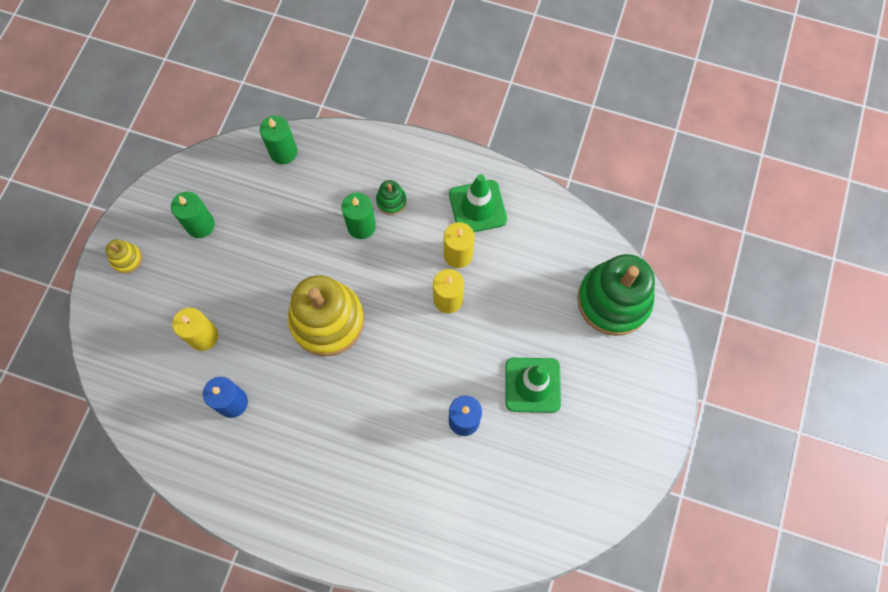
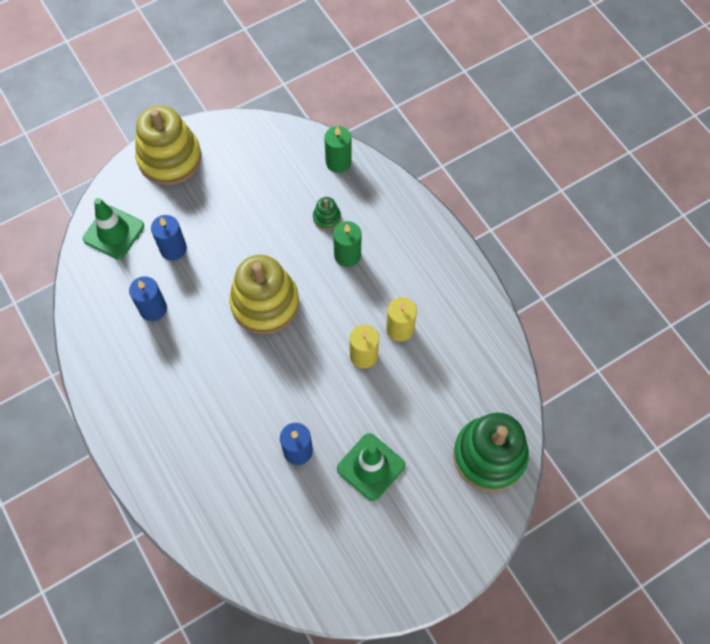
camera: 40 degrees right, 5 degrees down
(127, 259) = (170, 158): yellow stacking toy -> yellow stacking toy, size x2.34
(200, 225) = (237, 171): green candle -> none
(203, 336) = (173, 249): yellow candle -> blue candle
(391, 201) = (385, 253): green stacking toy -> green stacking toy (327, 218)
(477, 207) = (445, 305): green traffic cone -> green traffic cone (113, 232)

